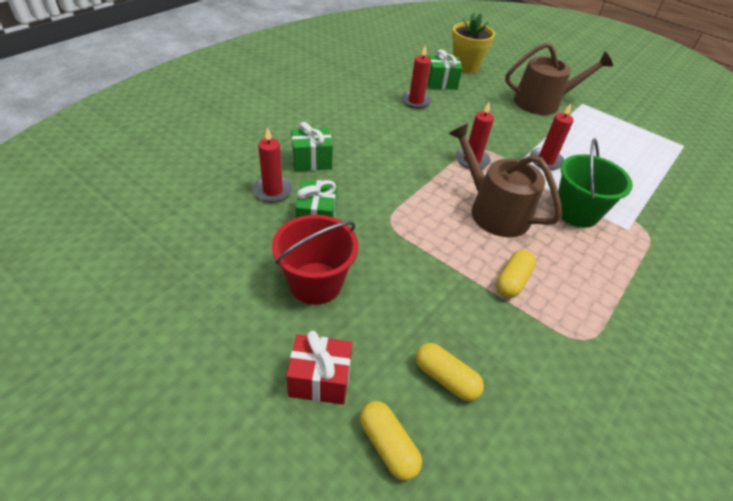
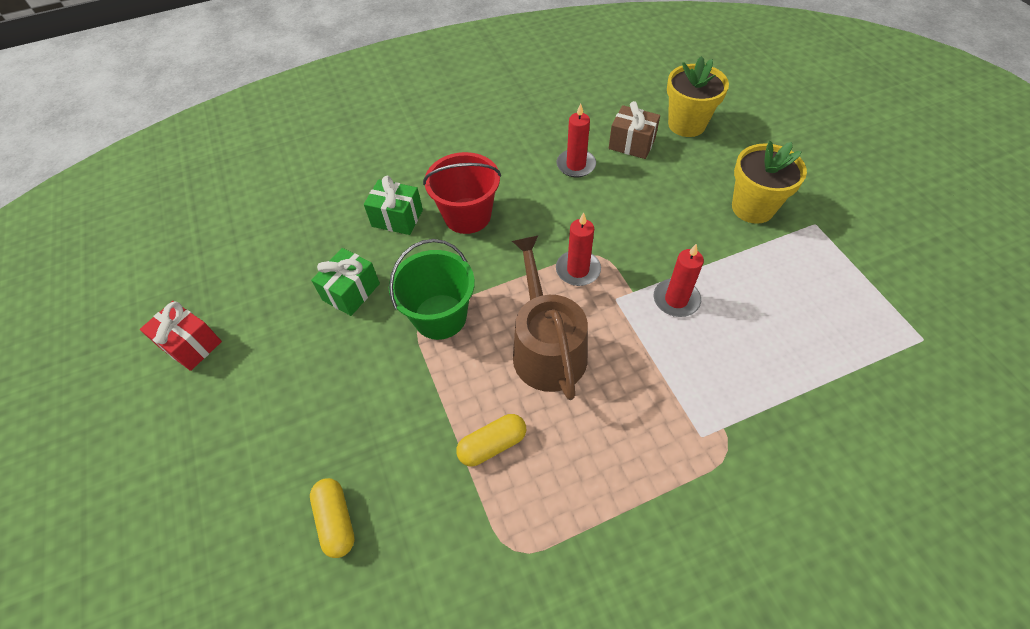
camera: 35 degrees right, 10 degrees up
(273, 191) = (334, 245): red candle -> none
(315, 283) = (298, 366): red bucket -> red bucket (467, 215)
(320, 379) = (231, 467): red gift -> red gift (191, 345)
(388, 445) = (238, 558): yellow capsule -> none
(441, 83) = (631, 144): green gift -> brown gift
(542, 102) = (752, 208): brown watering can -> yellow flower pot
(576, 212) = (651, 387): green bucket -> green bucket (440, 317)

